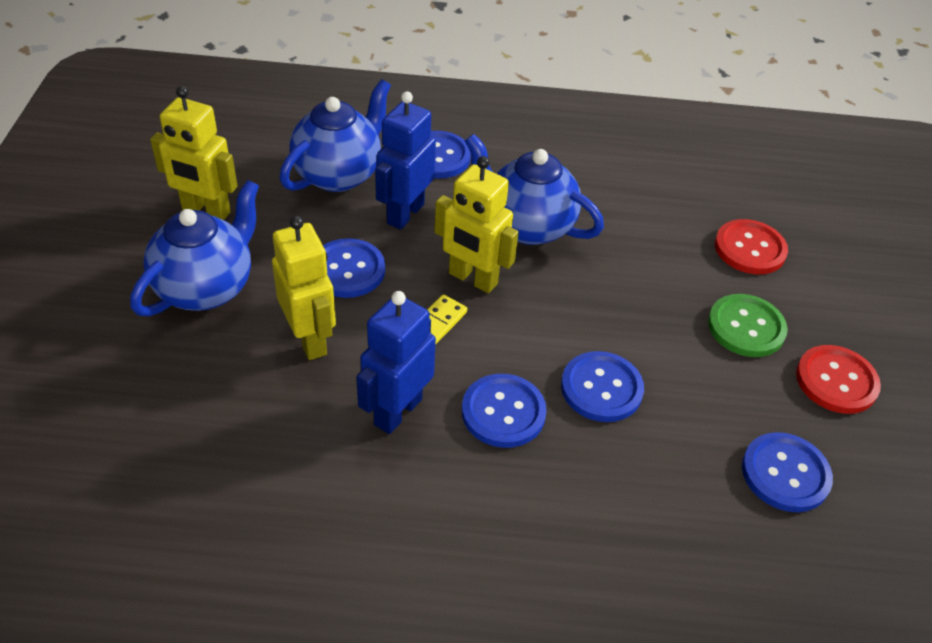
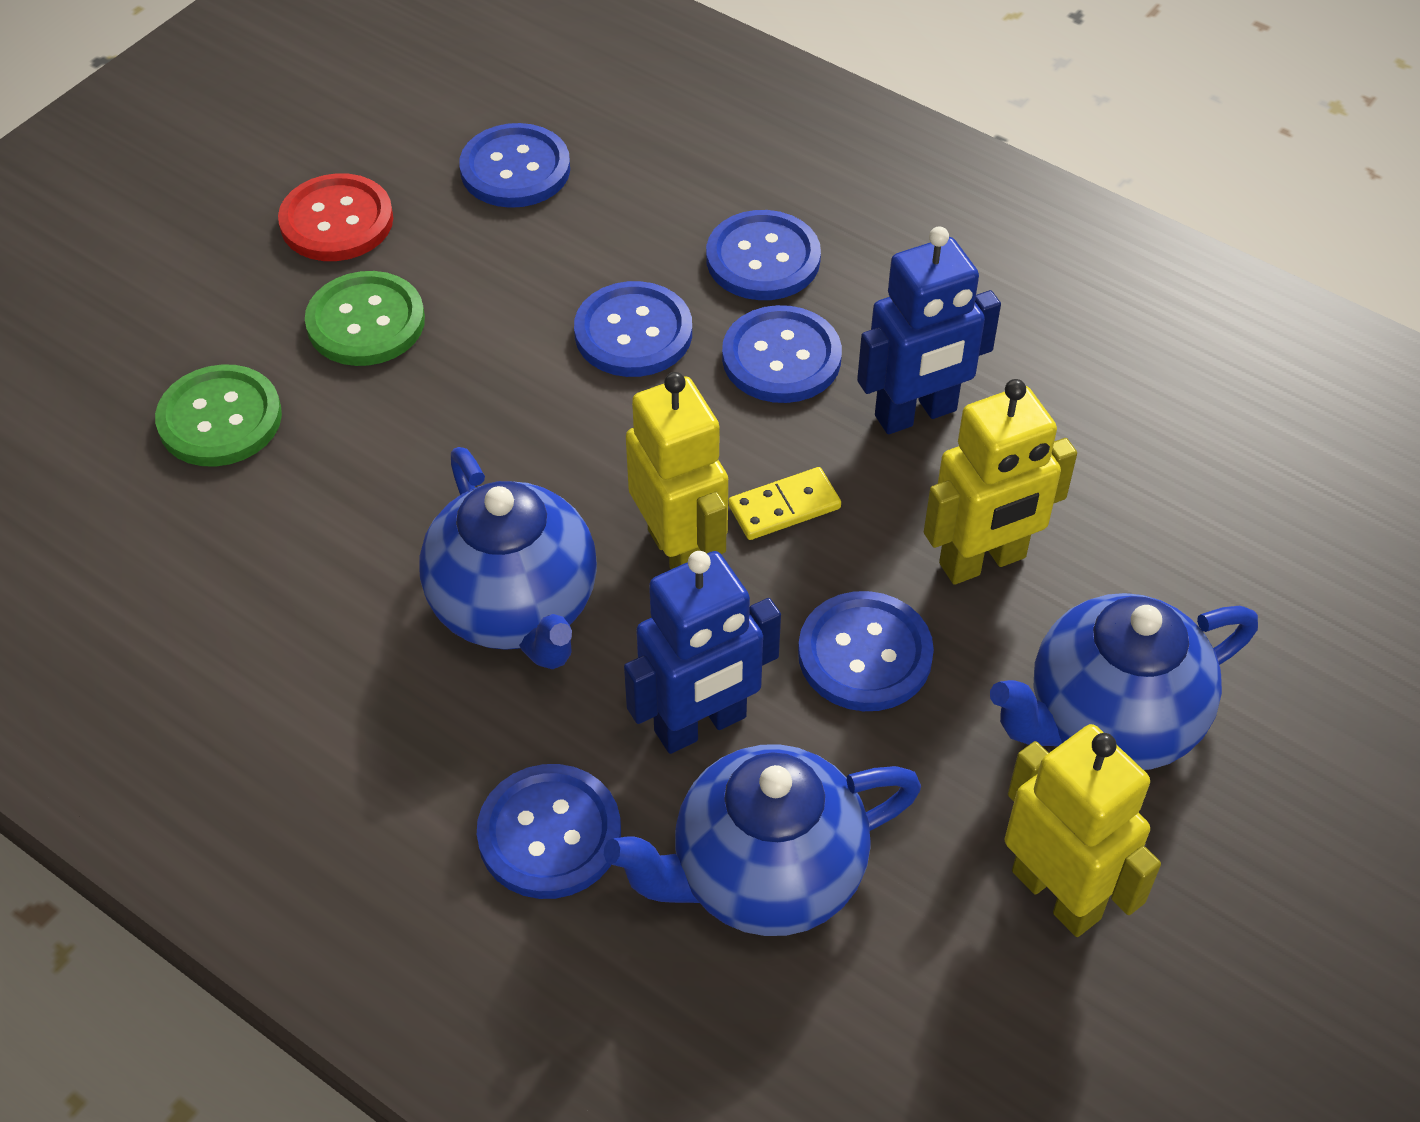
camera: 145 degrees left, 5 degrees up
(310, 339) = (983, 561): yellow robot -> yellow robot turned 120 degrees counterclockwise
(569, 481) = (763, 259): none -> blue button
(749, 249) = (220, 419): red button -> green button

